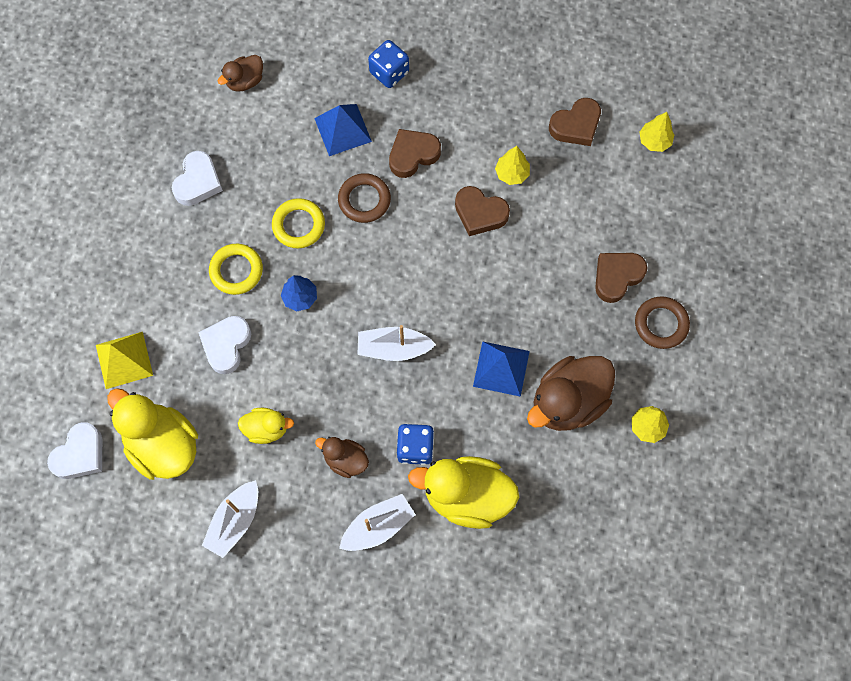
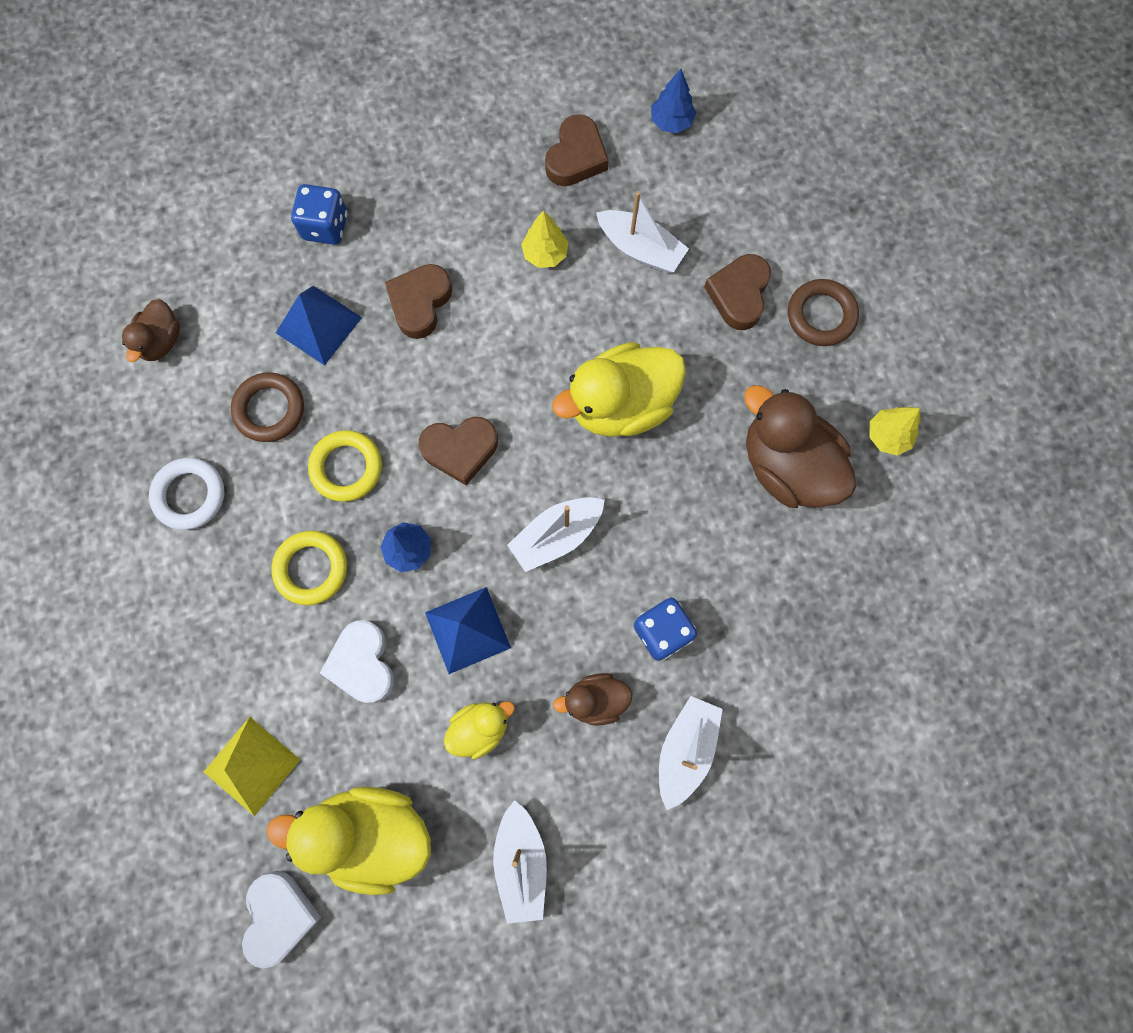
camera: 35 degrees left, 5 degrees up
(198, 182) = (189, 495): white heart -> white ring
(364, 200) = (402, 389): brown ring -> brown ring (269, 409)
(466, 496) = (756, 646): yellow duck -> yellow duck (621, 405)
(480, 213) = (542, 320): brown heart -> brown heart (460, 450)
(501, 368) = (690, 478): blue pyramid -> blue pyramid (467, 630)
(568, 402) = (787, 465): brown duck -> brown duck turned 120 degrees clockwise
(574, 208) = (640, 249): none -> white boat
(654, 141) = (671, 122): yellow tree -> blue tree

